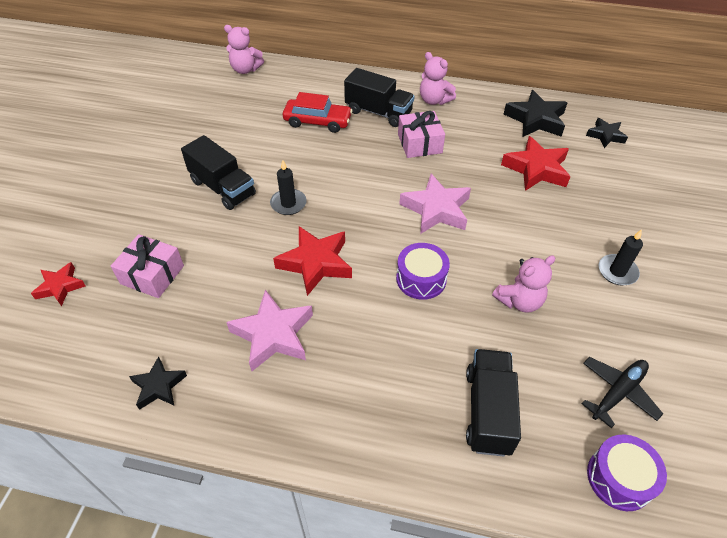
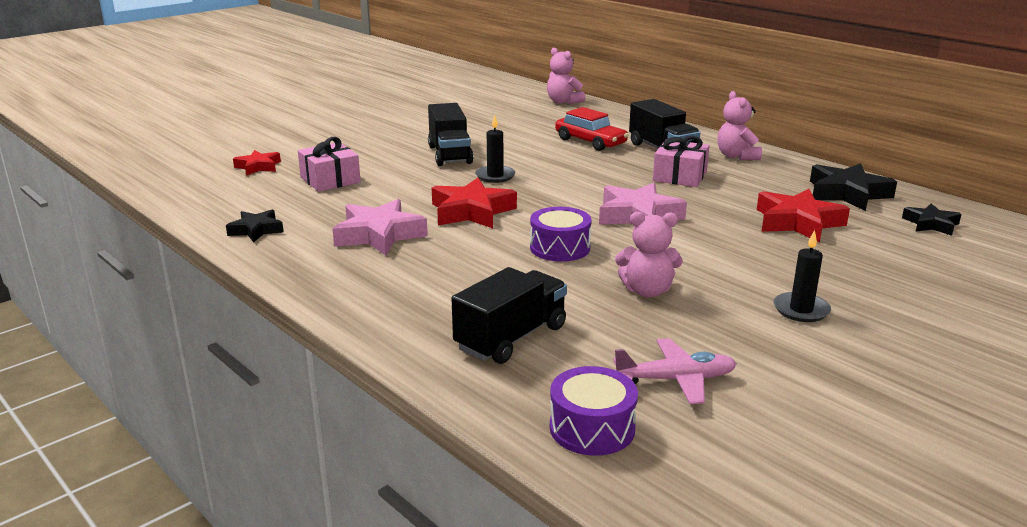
camera: 35 degrees right, 25 degrees down
(618, 392) = (676, 380): black plane -> pink plane

